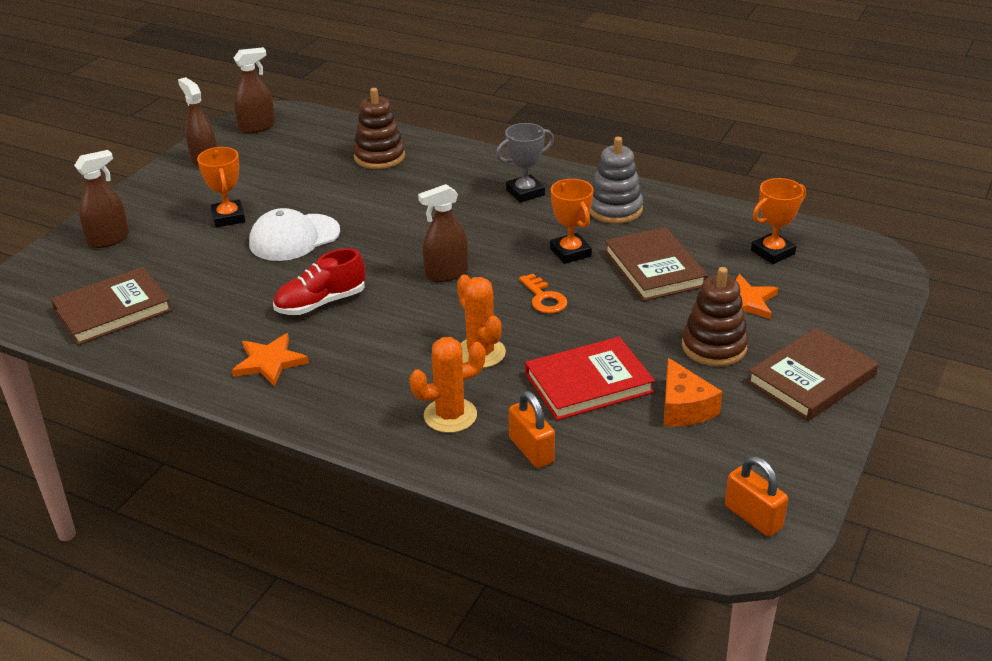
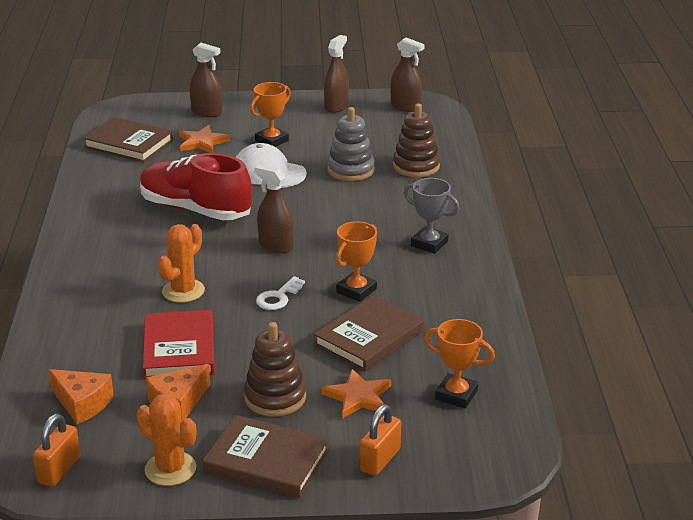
camera: 60 degrees right, 5 degrees down
(269, 362) = (112, 215): orange star -> orange star (202, 142)
(321, 303) = (195, 210): red shoe -> red shoe, size x1.62
(450, 415) = (99, 301): orange cactus -> orange cactus (170, 469)
(531, 450) = (80, 347): orange padlock -> orange padlock (380, 460)
(544, 298) = (278, 297): orange key -> white key
(588, 383) = (179, 349): red book -> red book turned 45 degrees clockwise
(615, 209) = (446, 293): grey stacking toy -> grey stacking toy (350, 170)
(642, 473) = (82, 403): none -> orange cheese

